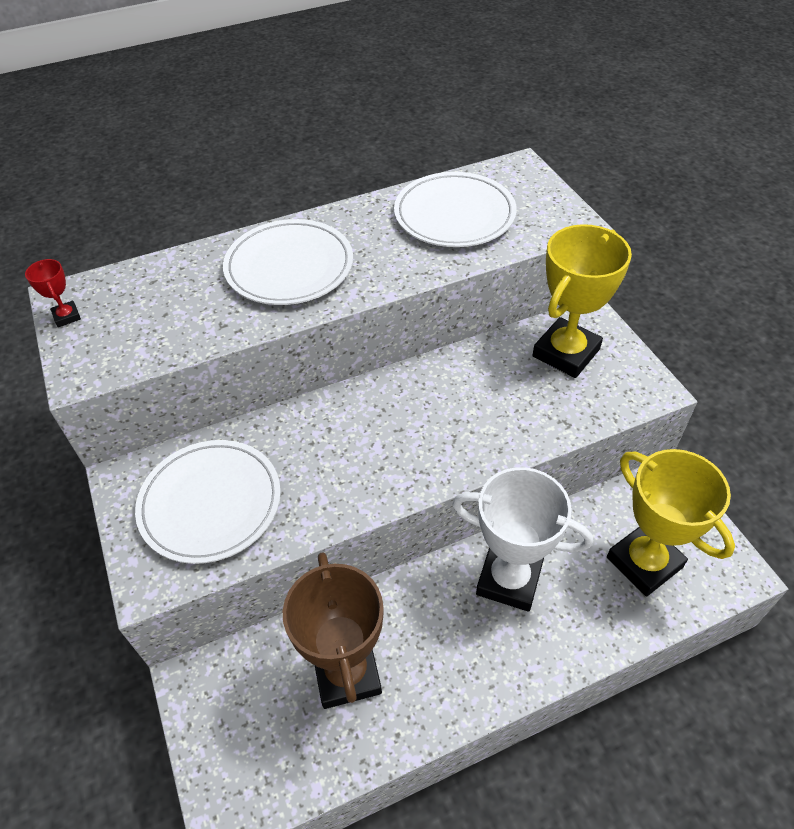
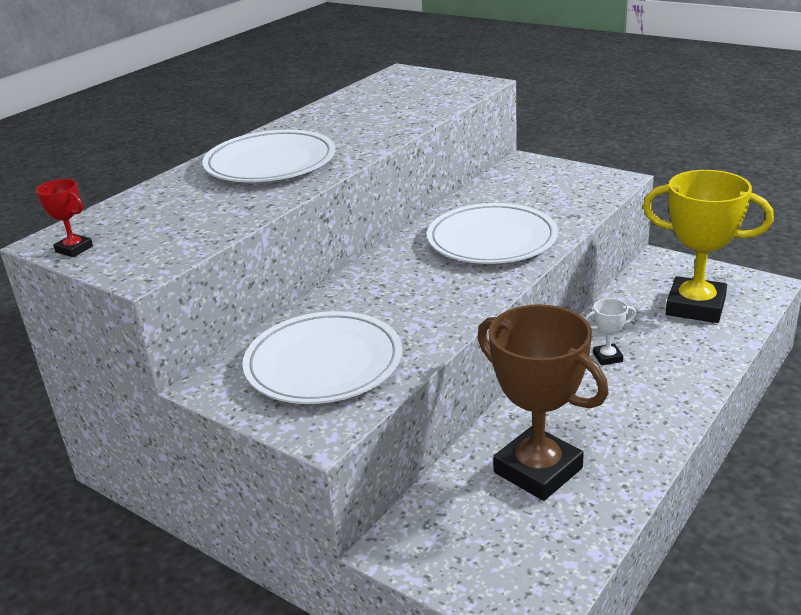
camera: 30 degrees left, 20 degrees down
(454, 214) = (380, 104): white plate -> white plate (492, 239)
(509, 579) = (607, 357): white trophy -> white trophy, size x0.42
(566, 353) = (529, 183): yellow trophy -> none

